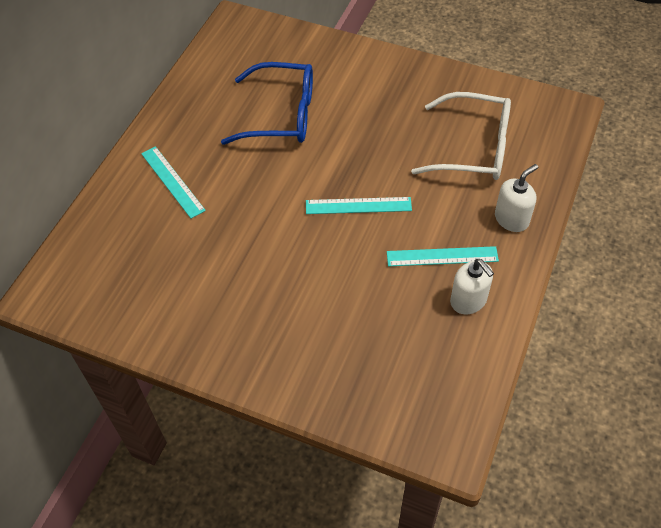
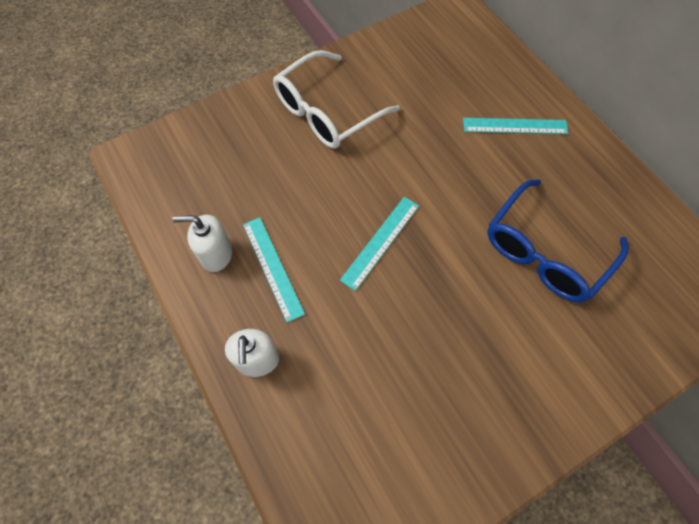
camera: 125 degrees right, 10 degrees up
(442, 256) = (272, 268): turquoise ruler -> turquoise ruler turned 60 degrees counterclockwise
(473, 148) = (369, 400): white glasses -> white glasses (327, 112)

